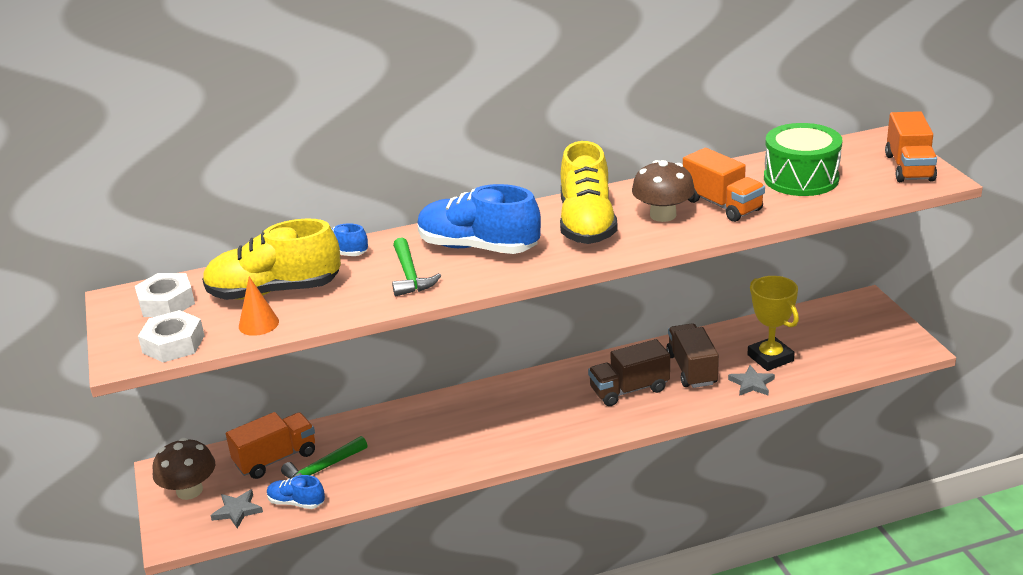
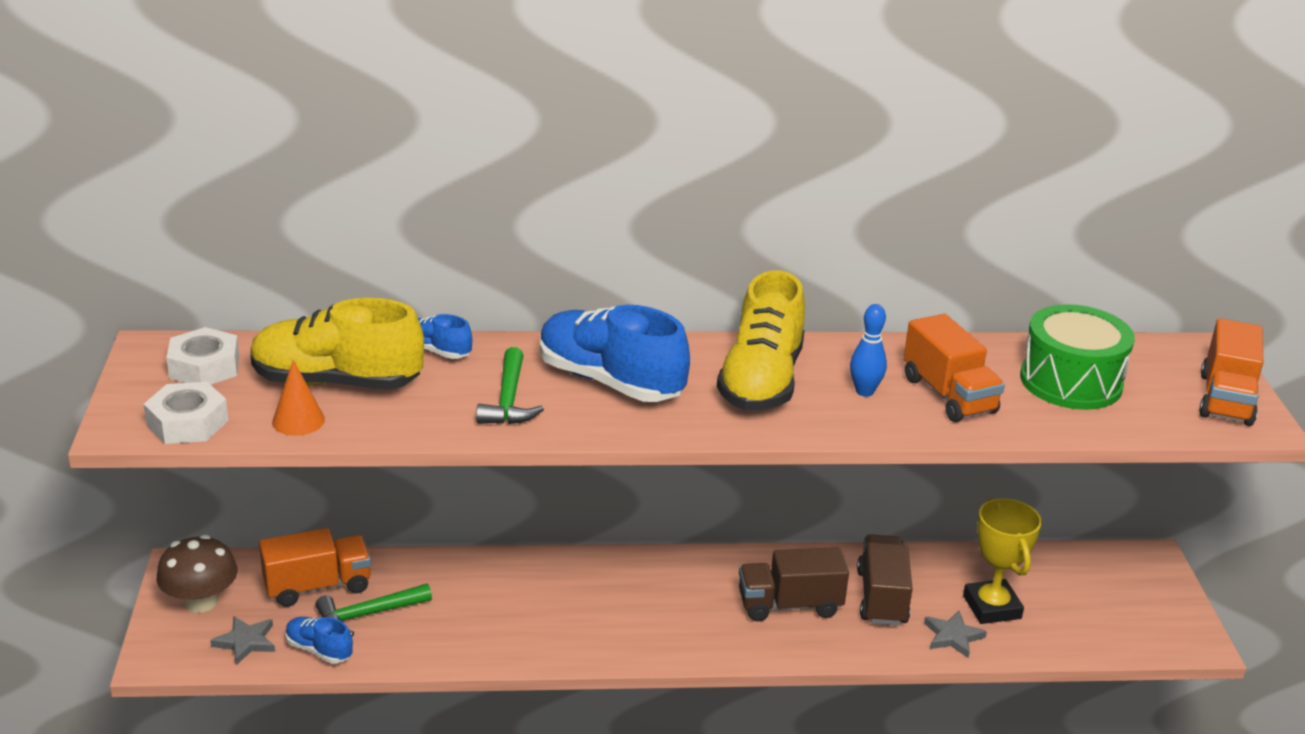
camera: 10 degrees right, 0 degrees up
(663, 215) = (864, 391): brown mushroom -> blue bowling pin

